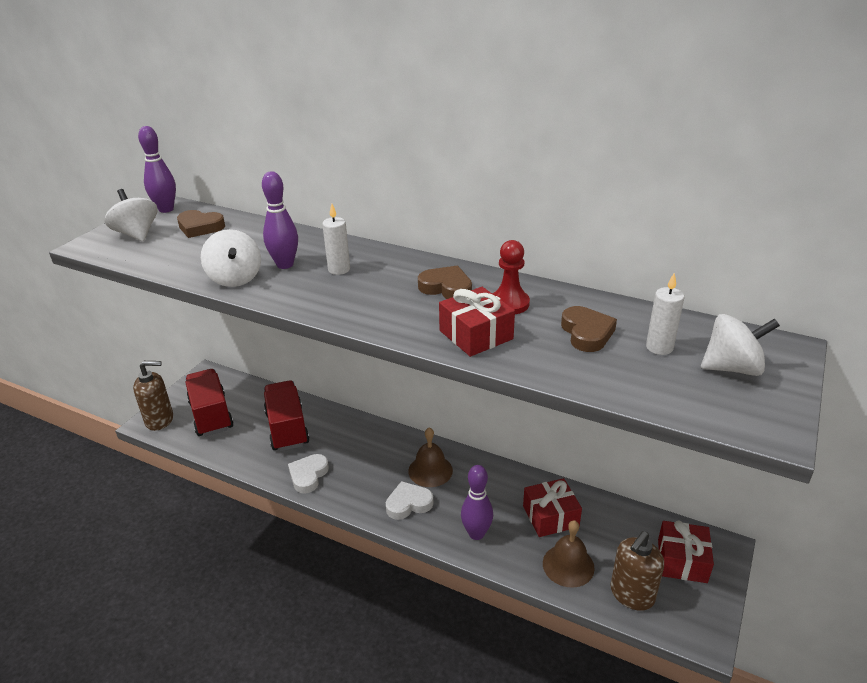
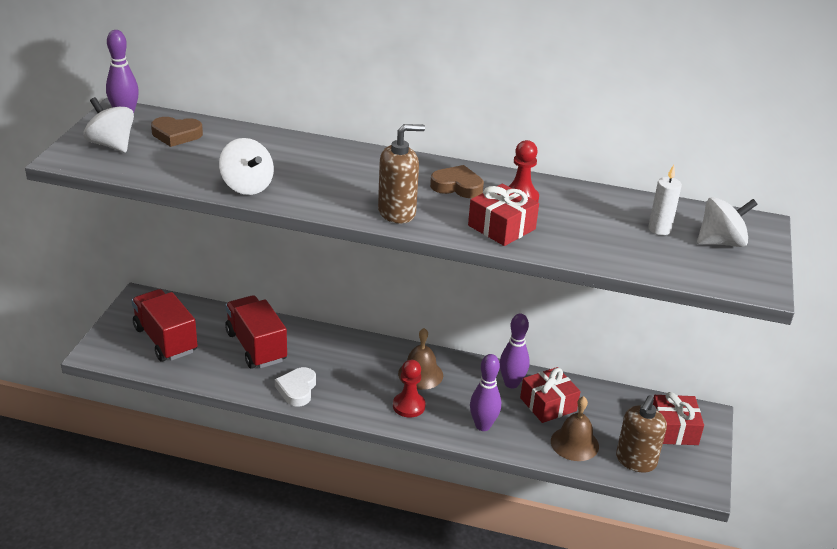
camera: 15 degrees left, 0 degrees up
(160, 420) = (108, 349): brown soap dispenser -> brown soap dispenser (397, 212)
(285, 264) = (289, 171): purple bowling pin -> purple bowling pin (511, 383)
(339, 269) = (346, 173): white candle -> none
(408, 504) = (409, 406): white heart -> red pawn
(586, 333) = (596, 220): brown heart -> none

